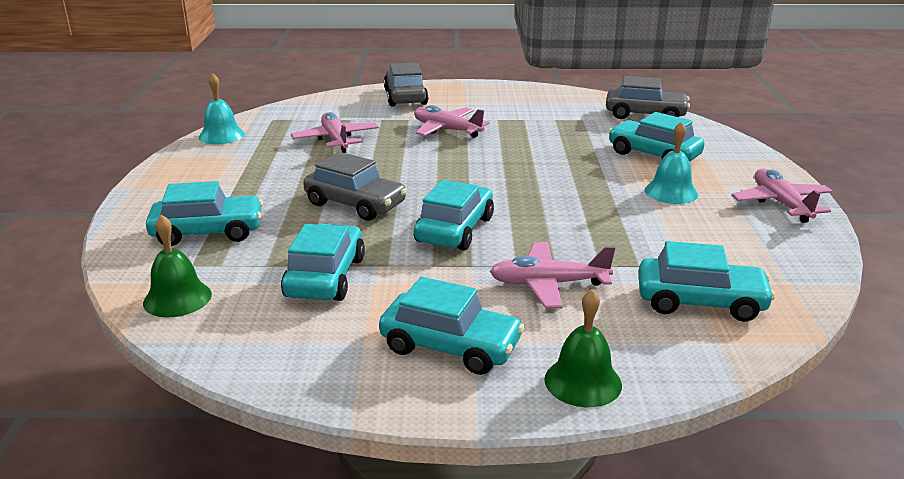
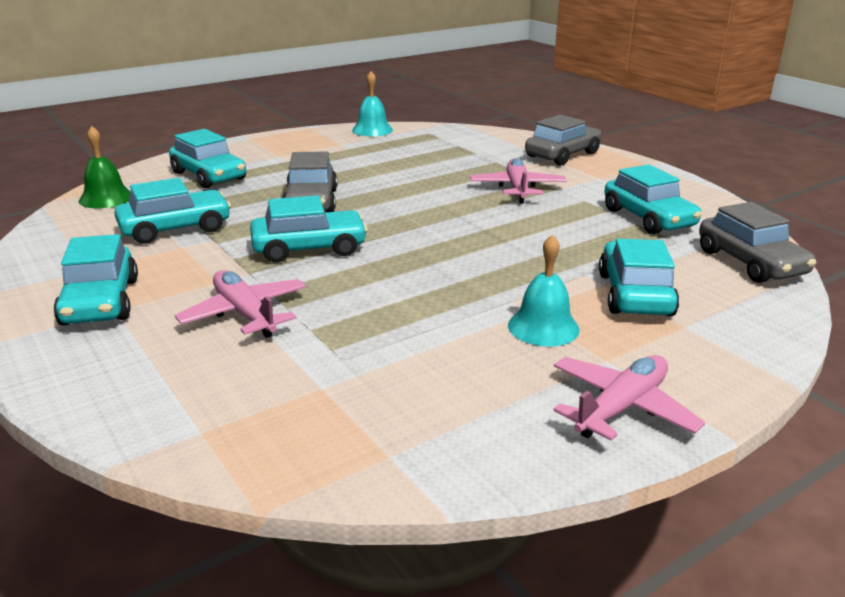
camera: 55 degrees right, 0 degrees up
(336, 140) = (423, 161): pink plane -> none
(583, 381) = (76, 373): green bell -> none
(700, 302) = (282, 402): turquoise car -> turquoise car (648, 218)

